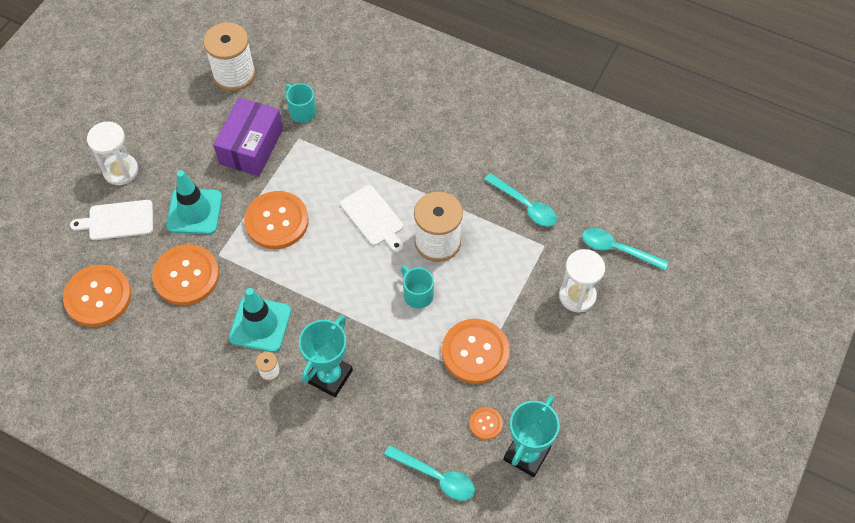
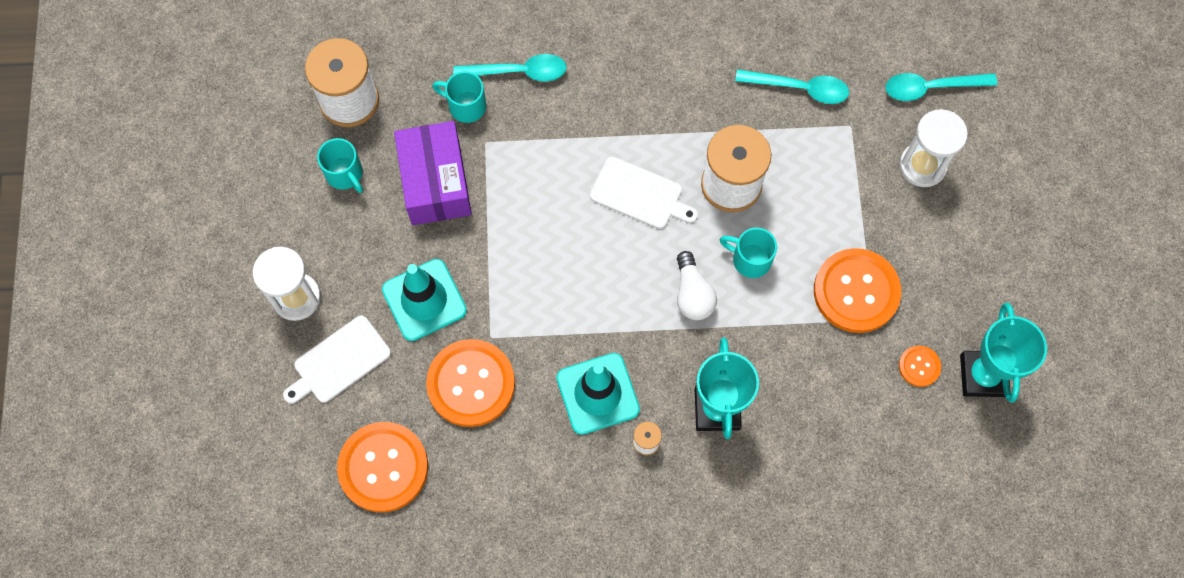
camera: 30 degrees left, 10 degrees up
(201, 114) = (345, 174): none -> turquoise mug
(277, 221) = (531, 259): orange button -> none
(364, 296) = (692, 294): none -> white light bulb
(436, 477) = (906, 455): turquoise spoon -> turquoise spoon (519, 72)

